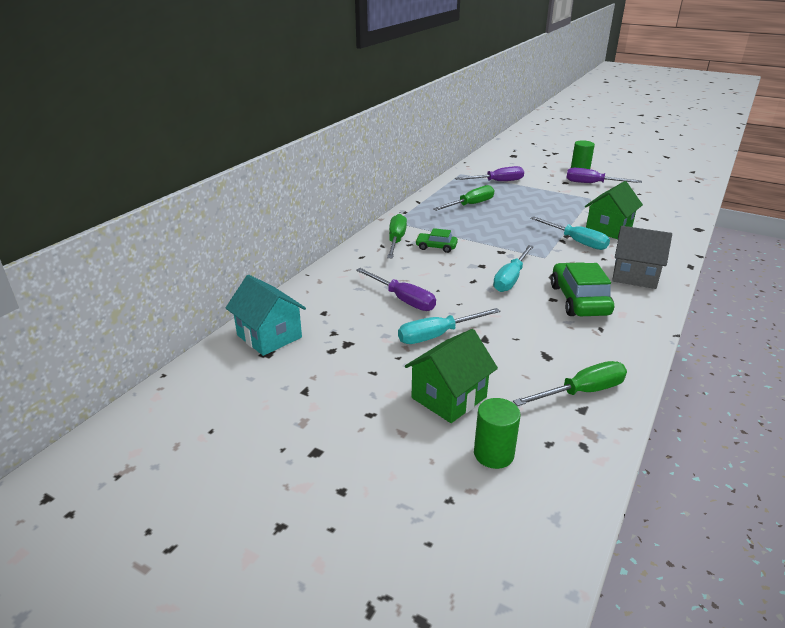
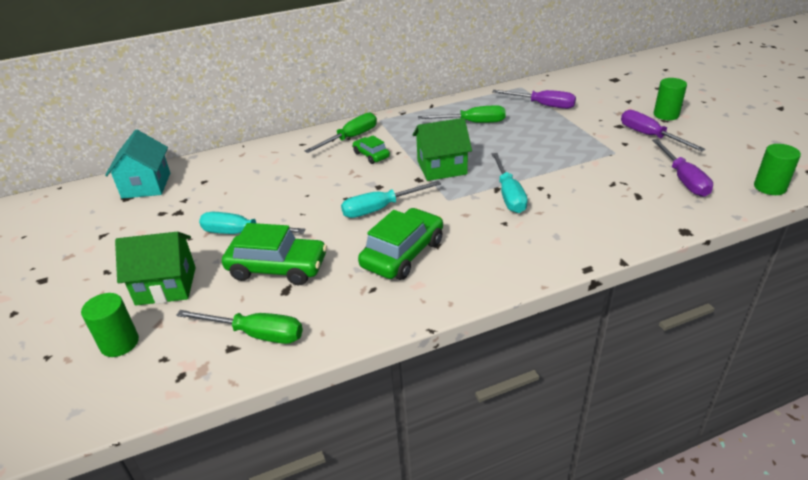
camera: 40 degrees right, 5 degrees up
(403, 299) = (269, 193): purple screwdriver -> purple screwdriver (683, 179)
(512, 345) = (277, 268): none -> green car
(608, 229) = (570, 193): green house -> green house (442, 167)
(634, 276) = (502, 254): grey house -> none
(695, 194) = (769, 187): none -> green cylinder

